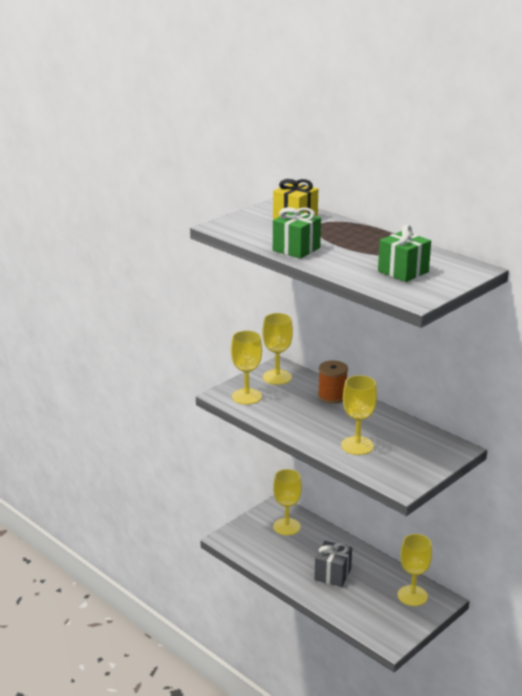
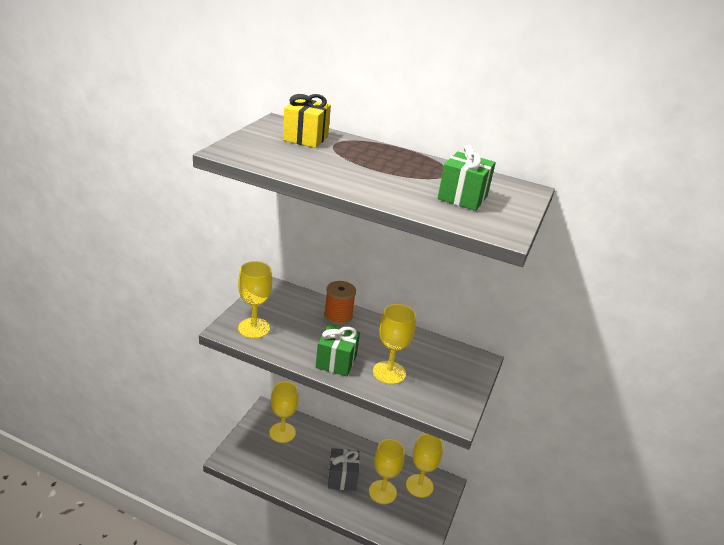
camera: 25 degrees left, 5 degrees up
(277, 377) = (275, 300): yellow goblet -> yellow goblet (382, 492)
(296, 249) = (332, 176): green gift -> green gift (336, 362)

